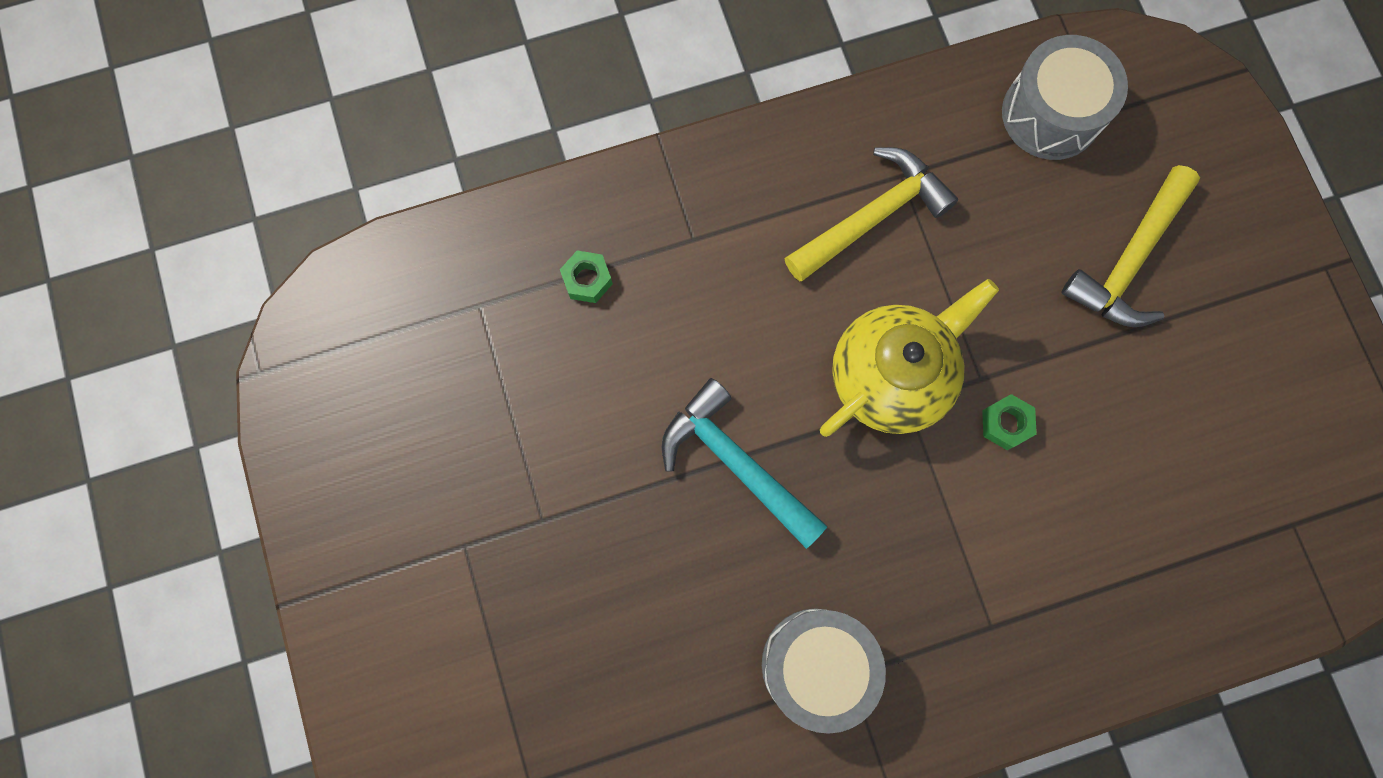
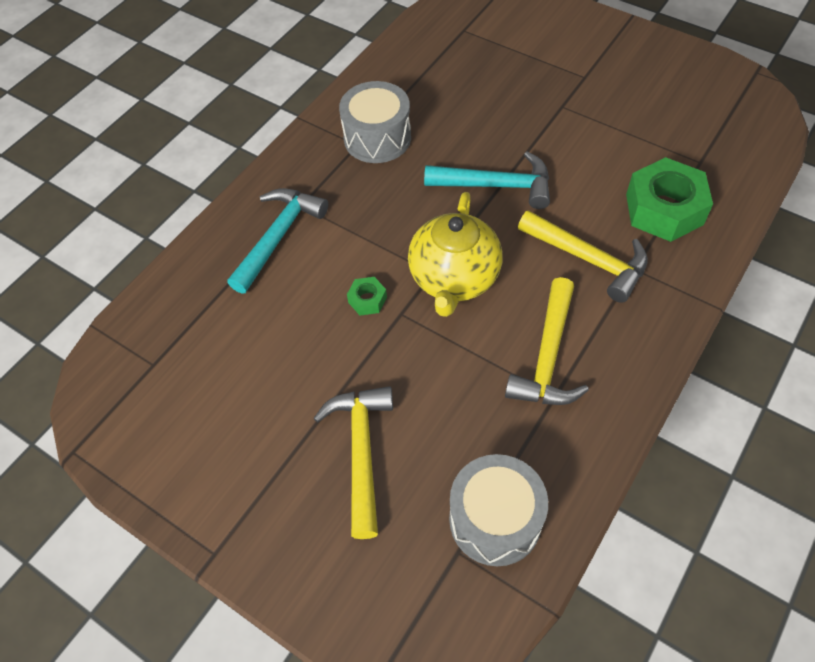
camera: 145 degrees right, 20 degrees down
(587, 279) = (664, 209): green nut -> green nut, size x2.21
(729, 286) = (588, 259): none -> yellow hammer
(1050, 597) = (278, 237): none -> turquoise hammer

